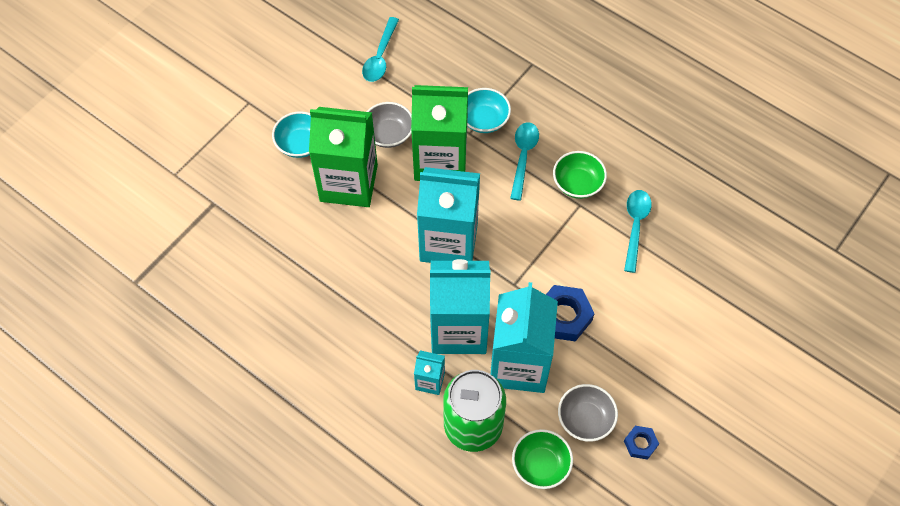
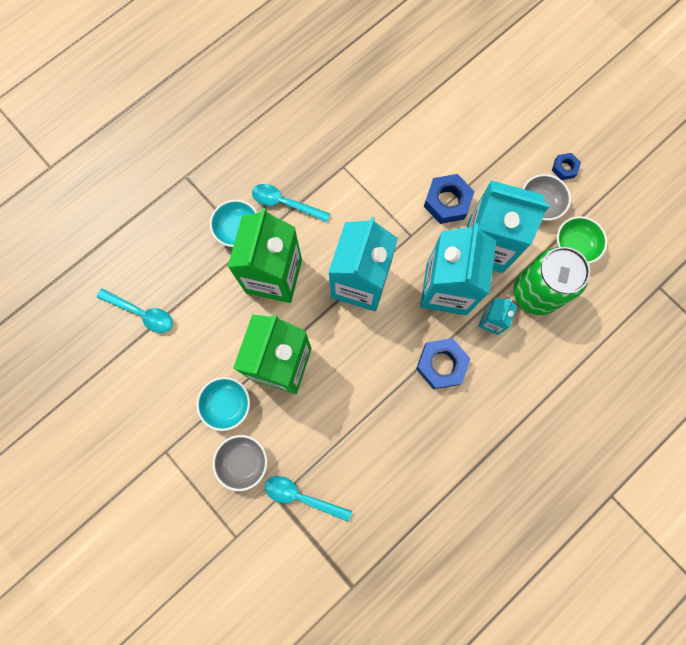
camera: 80 degrees left, 15 degrees up
(371, 335) = (441, 365): none -> blue nut
(388, 134) = (234, 318): grey bowl -> grey bowl (243, 462)
(577, 183) = (321, 164): green bowl -> none
(635, 226) = (372, 127): turquoise spoon -> turquoise spoon (301, 496)

